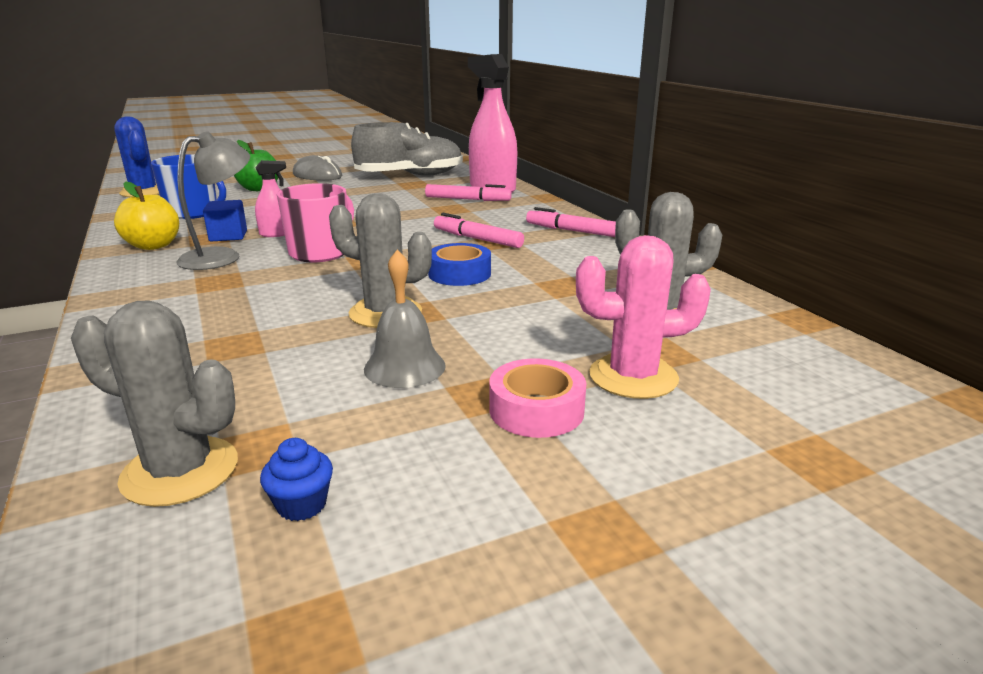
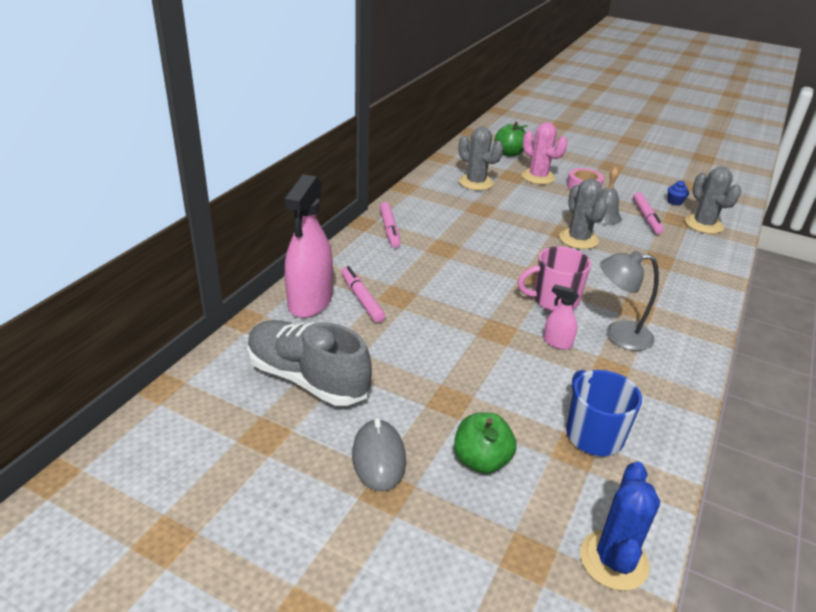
camera: 130 degrees left, 10 degrees up
(153, 245) = (658, 384): yellow apple -> none
(228, 236) = (594, 363): blue cube -> none
(459, 274) = (509, 240): blue tape -> none
(477, 239) = (450, 256): pink marker -> pink marker (646, 217)
(796, 398) = (509, 153): none -> green apple

